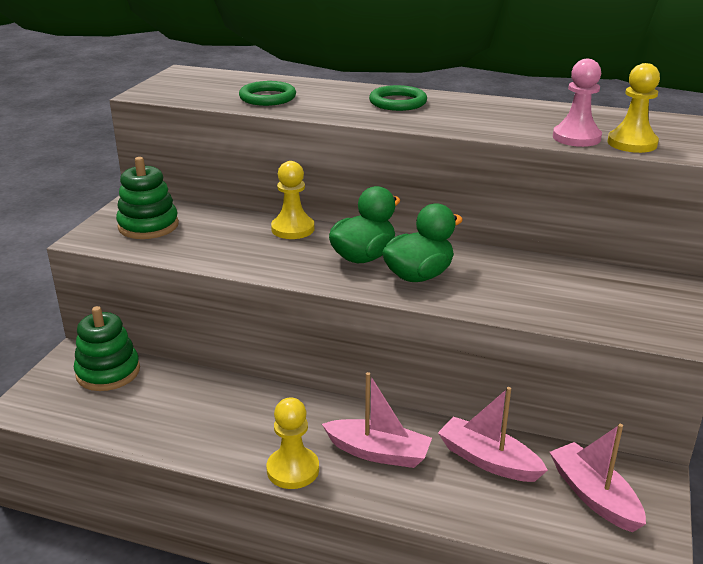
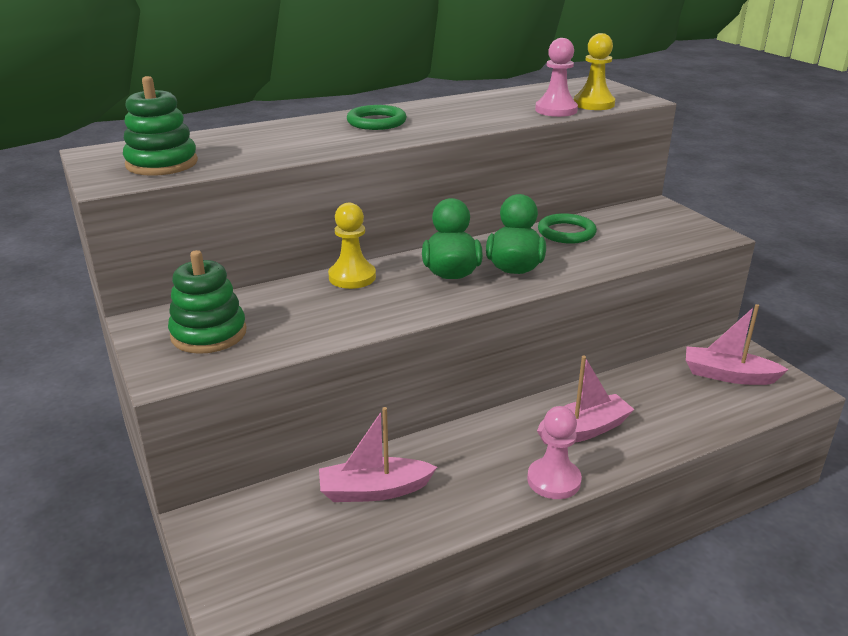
camera: 45 degrees left, 0 degrees up
(108, 372) = (268, 514): green stacking toy -> green stacking toy (162, 163)
(267, 97) = (254, 150): green ring -> green ring (566, 232)
(293, 470) = (553, 480): yellow pawn -> pink pawn
(488, 460) = (649, 391): pink boat -> pink boat (374, 490)

